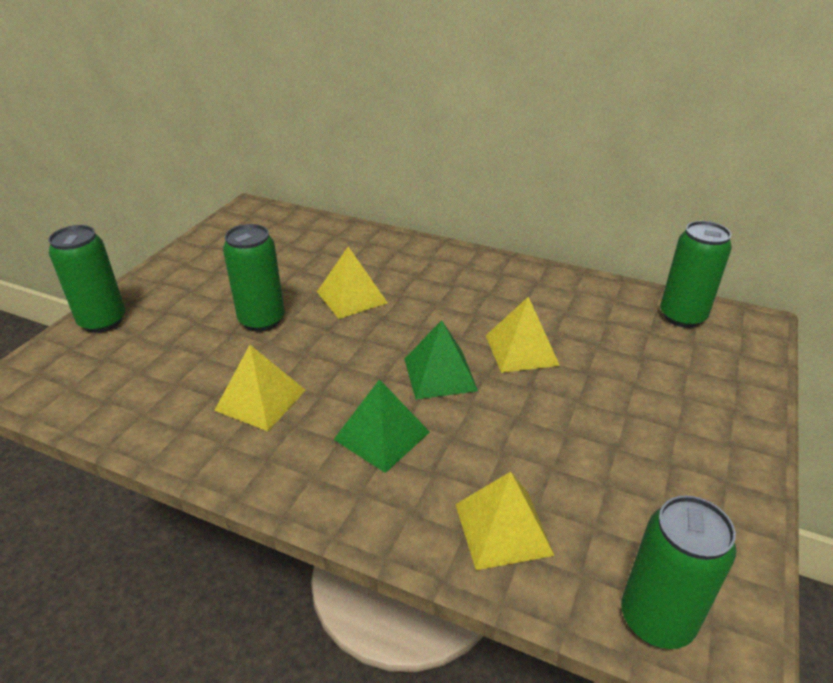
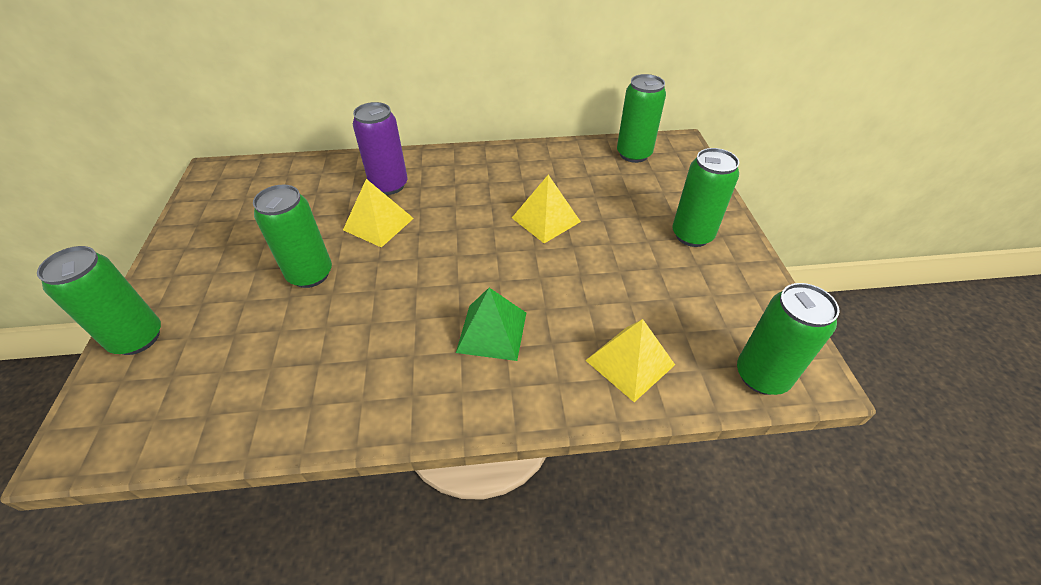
camera: 30 degrees left, 10 degrees up
(260, 400) = (366, 346): yellow pyramid -> none
(387, 266) = (389, 185): none -> purple can
(439, 374) = (500, 263): green pyramid -> none
(689, 429) = (692, 235): none -> green can

